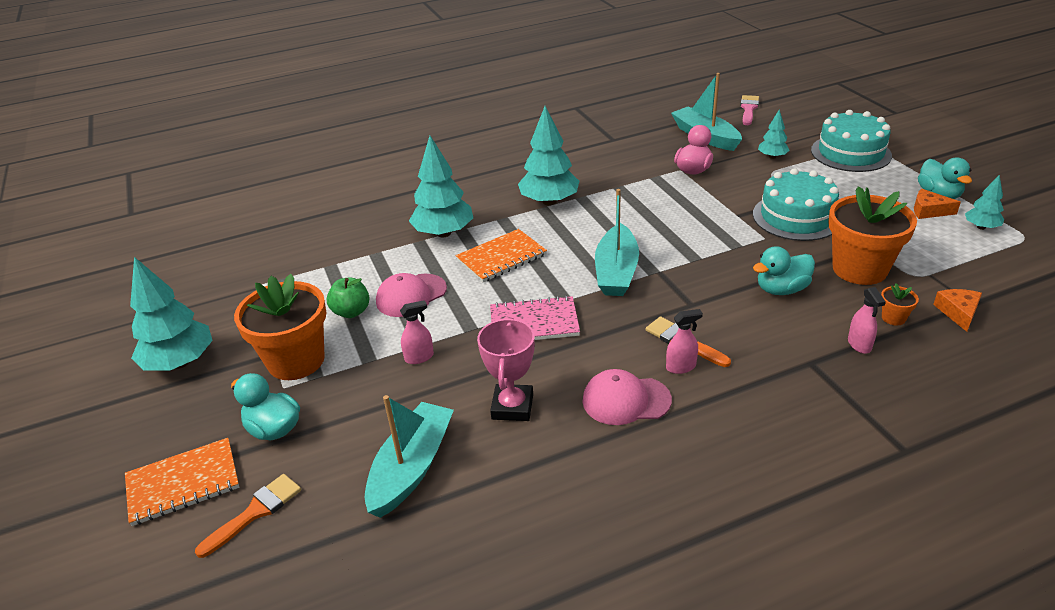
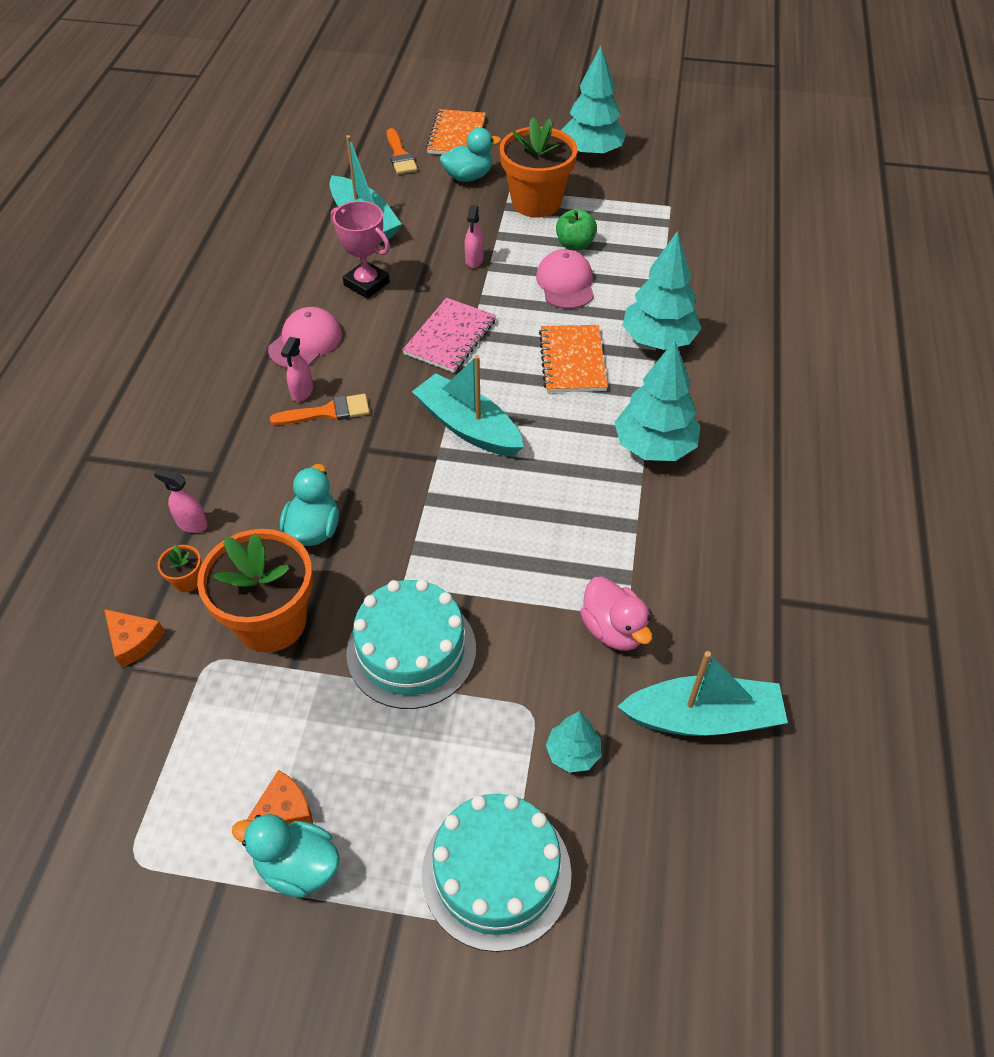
camera: 120 degrees right, 15 degrees up
(748, 109) = (761, 863): pink brush -> none
(981, 227) = (198, 832): turquoise tree -> none

